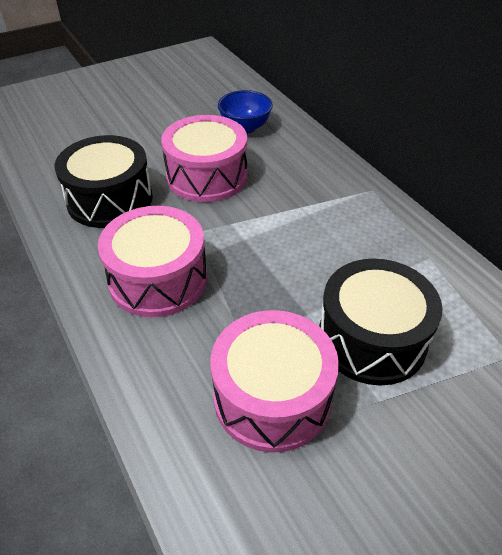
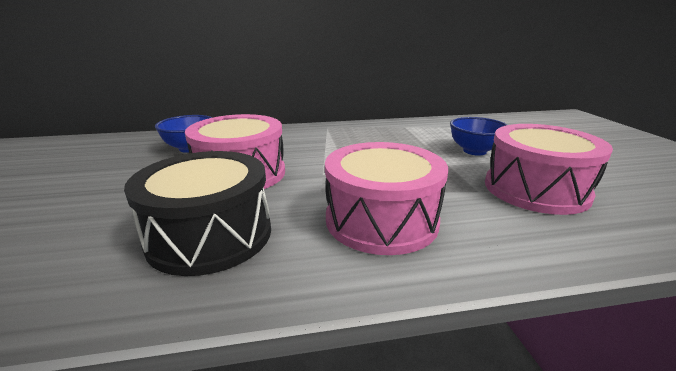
camera: 70 degrees left, 20 degrees down
(372, 339) = (474, 151): black drum -> blue bowl

